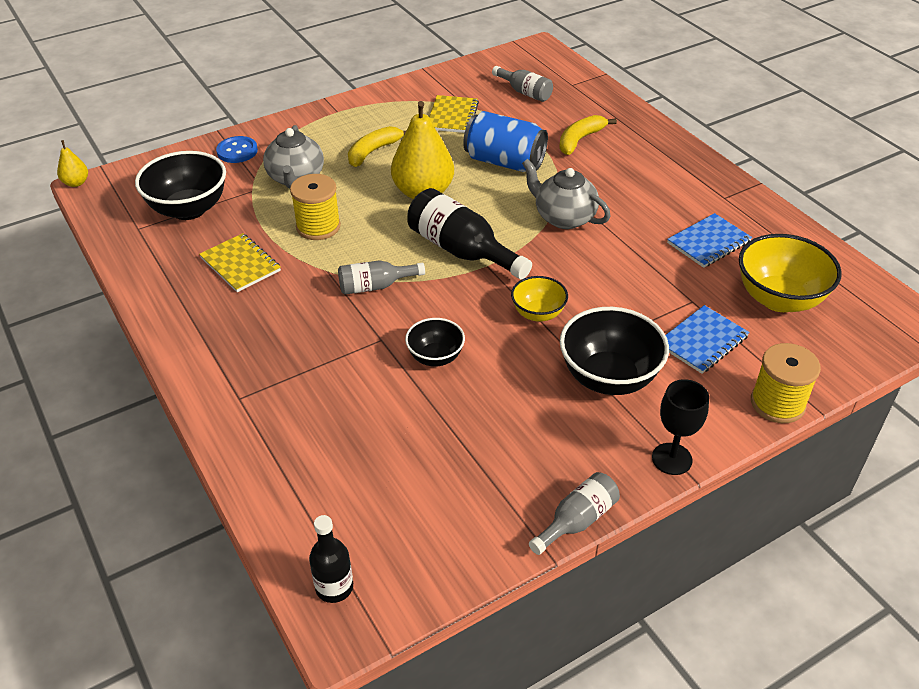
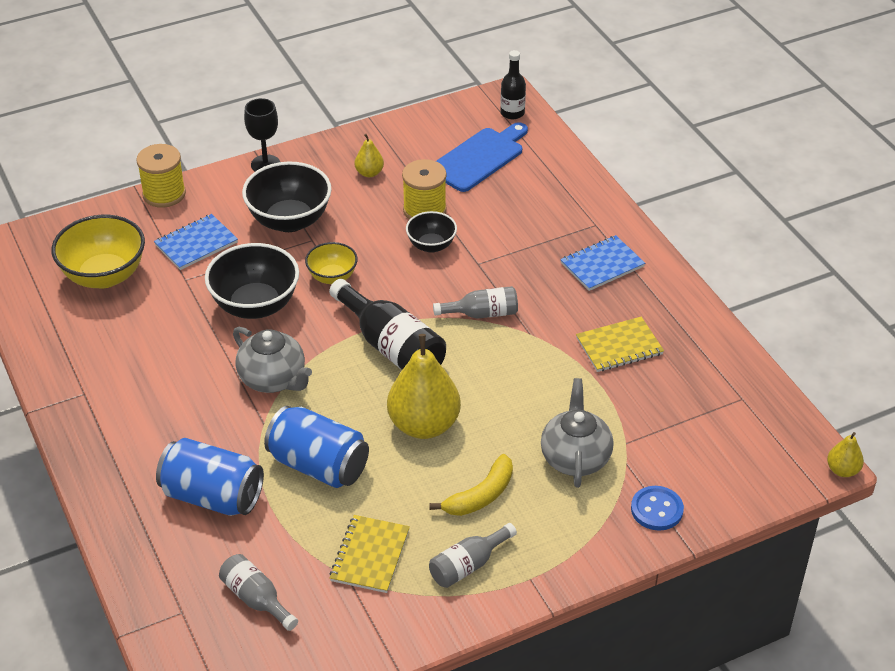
camera: 175 degrees left, 0 degrees up
(189, 209) = (693, 420): black bowl -> black bowl (255, 305)
(240, 264) = (619, 346): yellow notebook -> yellow notebook turned 75 degrees counterclockwise
(318, 227) = (543, 386): yellow spool -> yellow spool (424, 210)
(383, 492) = (479, 158): none -> blue cutting board
(530, 455) = (369, 173): none -> yellow pear
(577, 521) = (347, 135): grey bottle -> grey bottle (468, 565)
(580, 140) = (212, 496): yellow banana -> blue can
(708, 242) = (134, 338): blue notebook -> blue notebook (602, 265)

